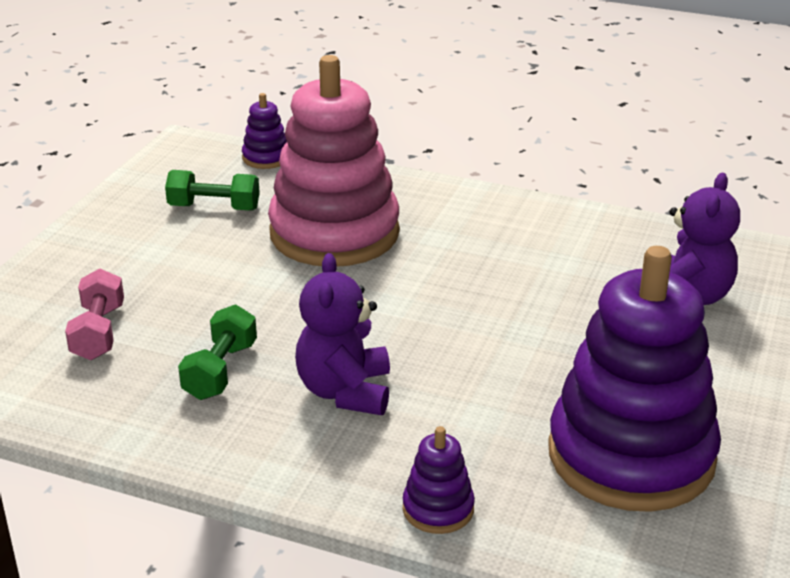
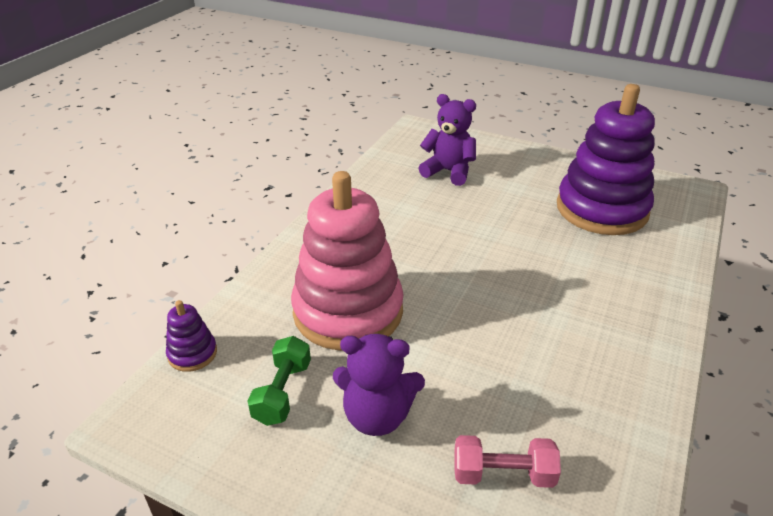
camera: 85 degrees left, 5 degrees up
(220, 371) = (551, 382): green dumbbell -> none
(345, 392) = (565, 313): purple teddy bear -> purple teddy bear (377, 416)
(438, 509) = (671, 280): purple stacking toy -> none

